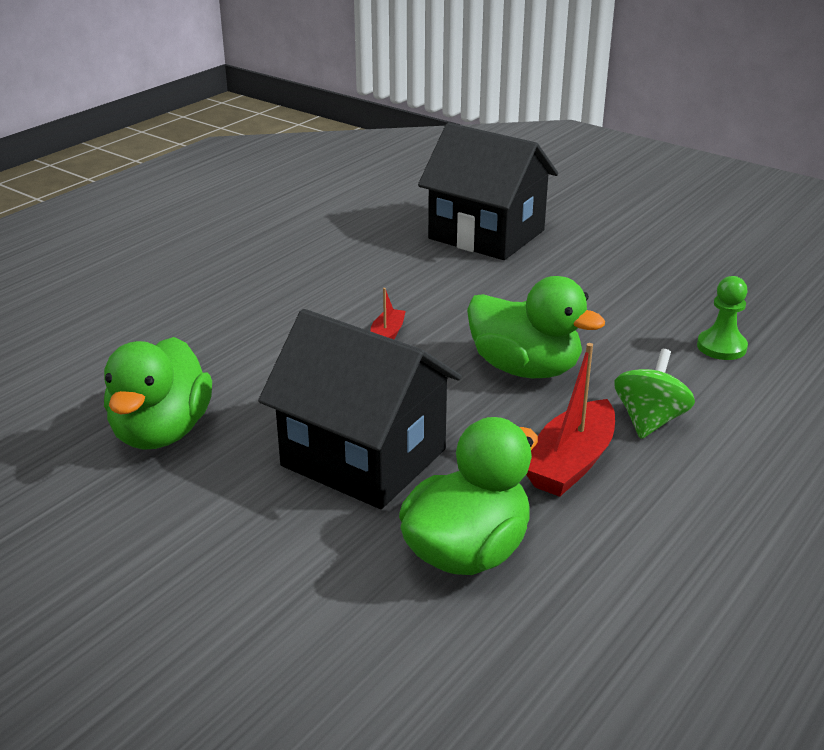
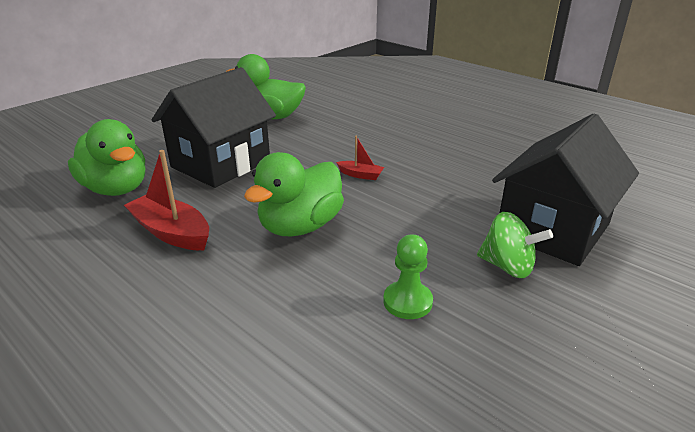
camera: 95 degrees right, 0 degrees up
(649, 420) = (202, 278): green spinning top -> green spinning top (507, 266)
(721, 347) = (309, 356): green pawn -> green pawn (407, 302)

